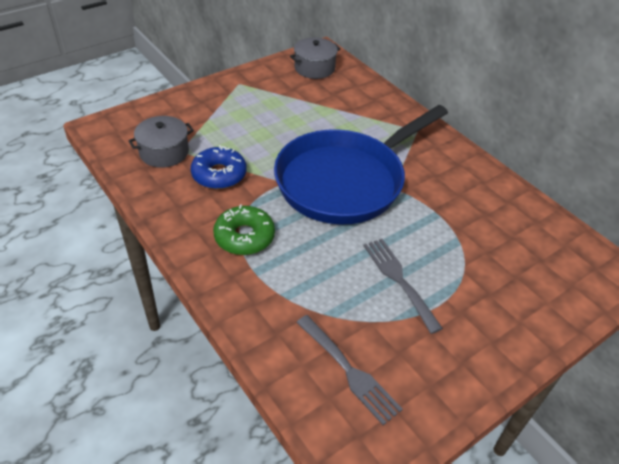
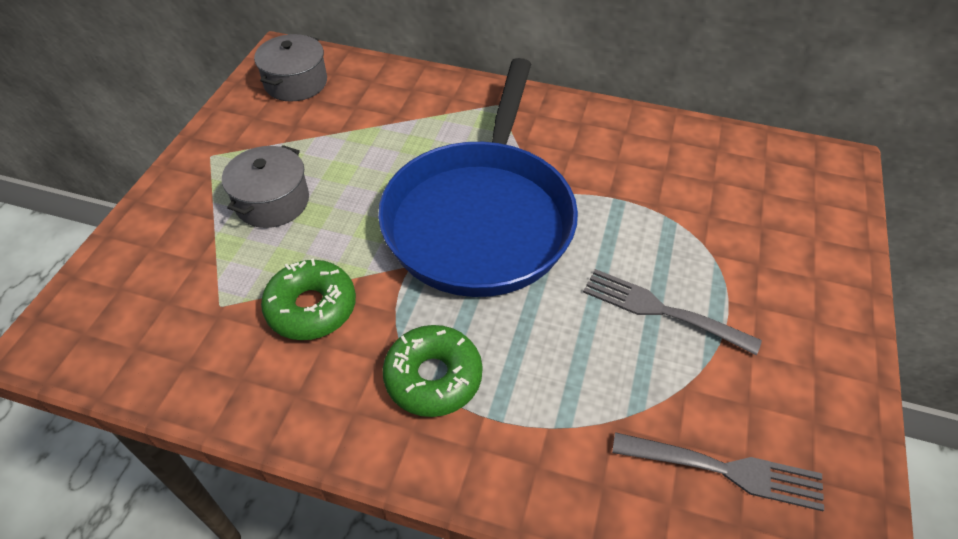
camera: 35 degrees left, 5 degrees up
(164, 152) = (196, 322): grey pot -> grey pot (272, 201)
(219, 174) = (311, 308): blue donut -> green donut

